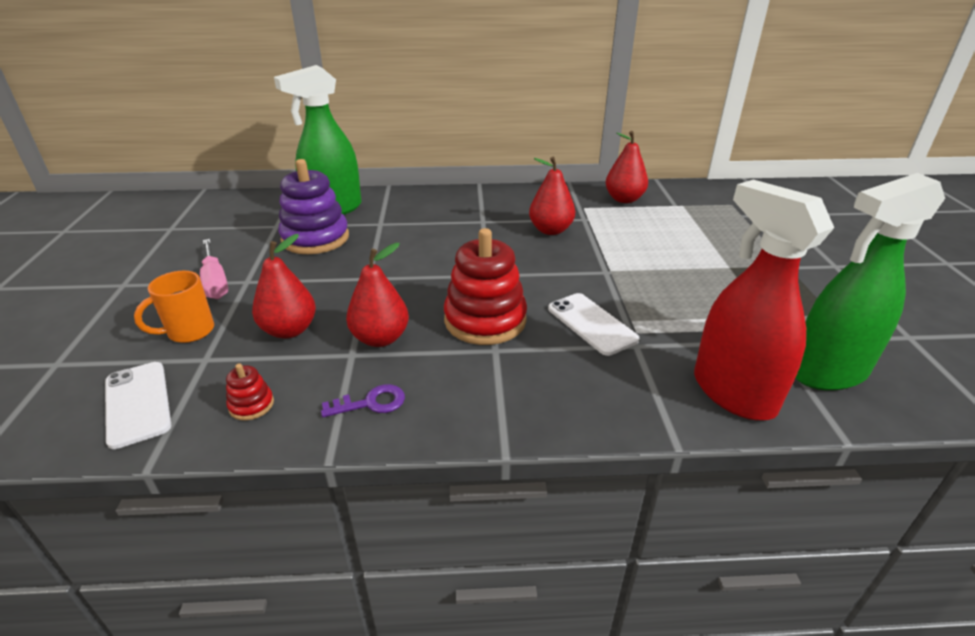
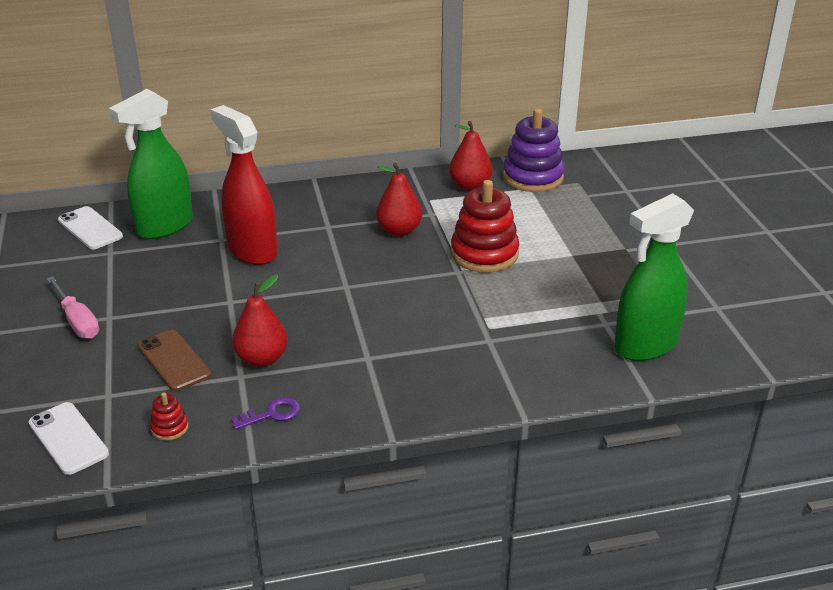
camera: 10 degrees left, 0 degrees up
(189, 332) = (79, 373): orange mug -> none
(289, 330) = (174, 361): red pear -> brown phone
(315, 238) = (159, 263): purple stacking toy -> purple stacking toy (533, 177)
(485, 320) = (353, 332): red stacking toy -> red stacking toy (484, 254)
(591, 324) = (449, 325): white phone -> white phone (90, 228)
(732, 392) = (568, 371): red spray bottle -> red spray bottle (252, 250)

